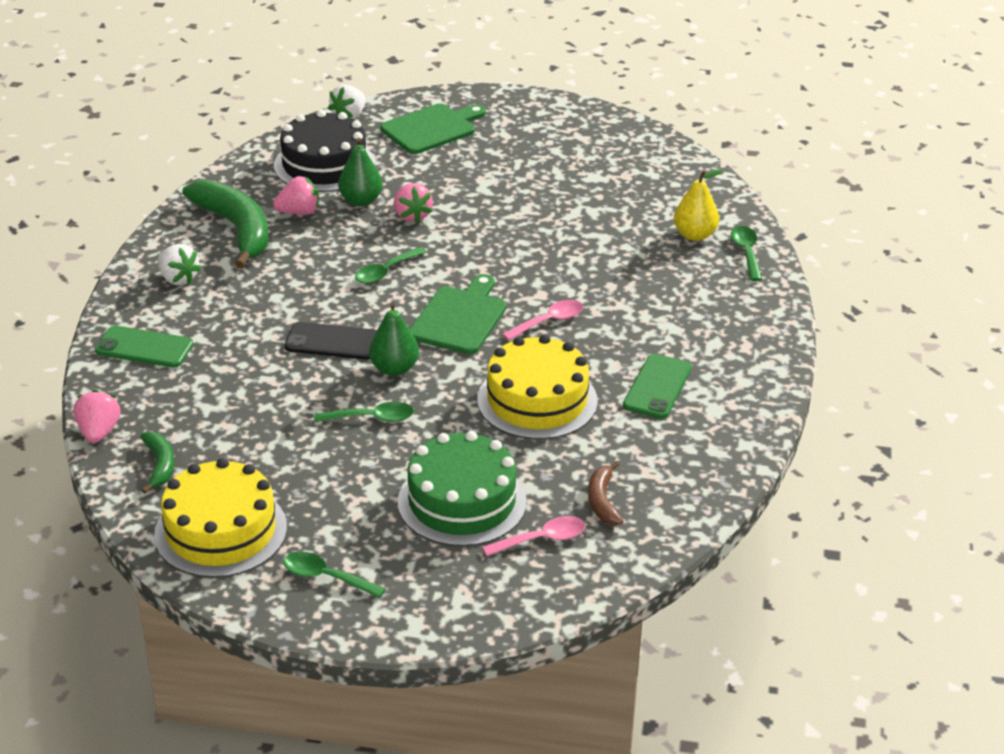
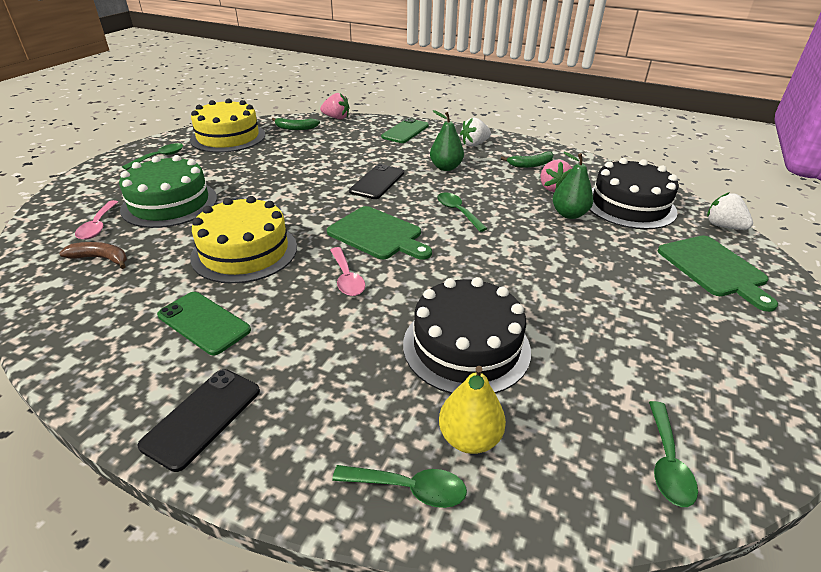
camera: 105 degrees right, 0 degrees up
(236, 229) = (531, 165): green banana -> green banana, size x0.49
(372, 418) = (283, 185): green spoon -> green spoon (667, 462)
(394, 368) = (331, 199): green pear -> green pear (446, 167)
(412, 216) = (542, 234): pink strawberry -> none
(606, 244) = (466, 346): none -> black cake
(750, 350) = (202, 417): none -> black phone

